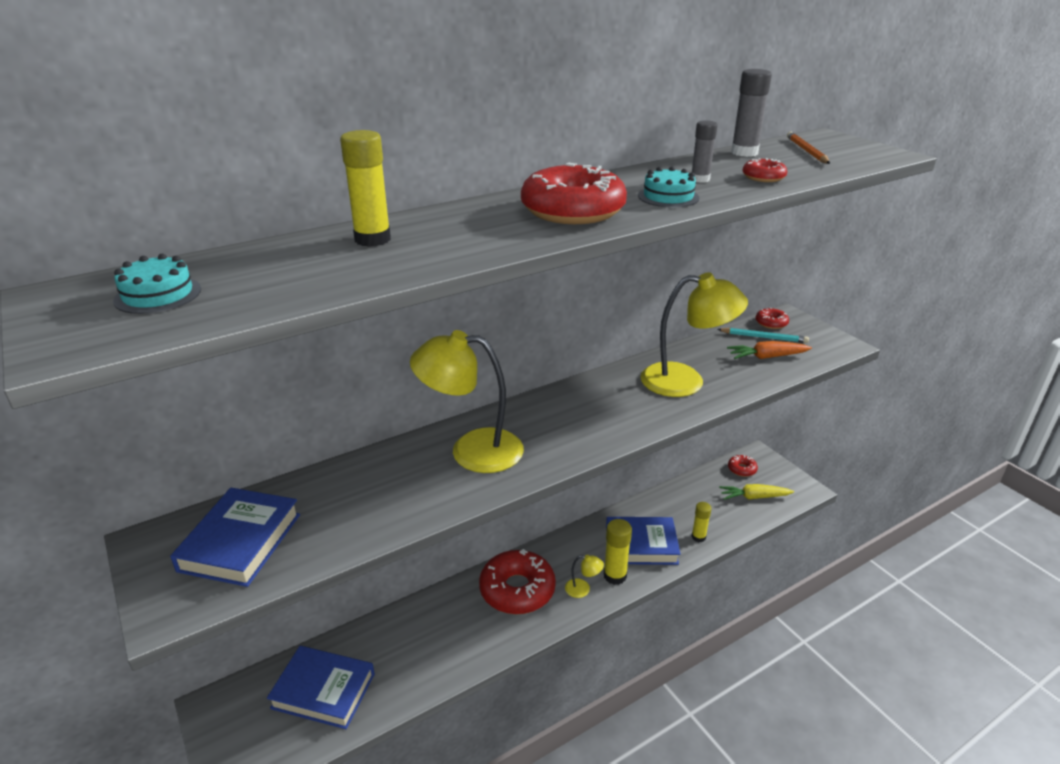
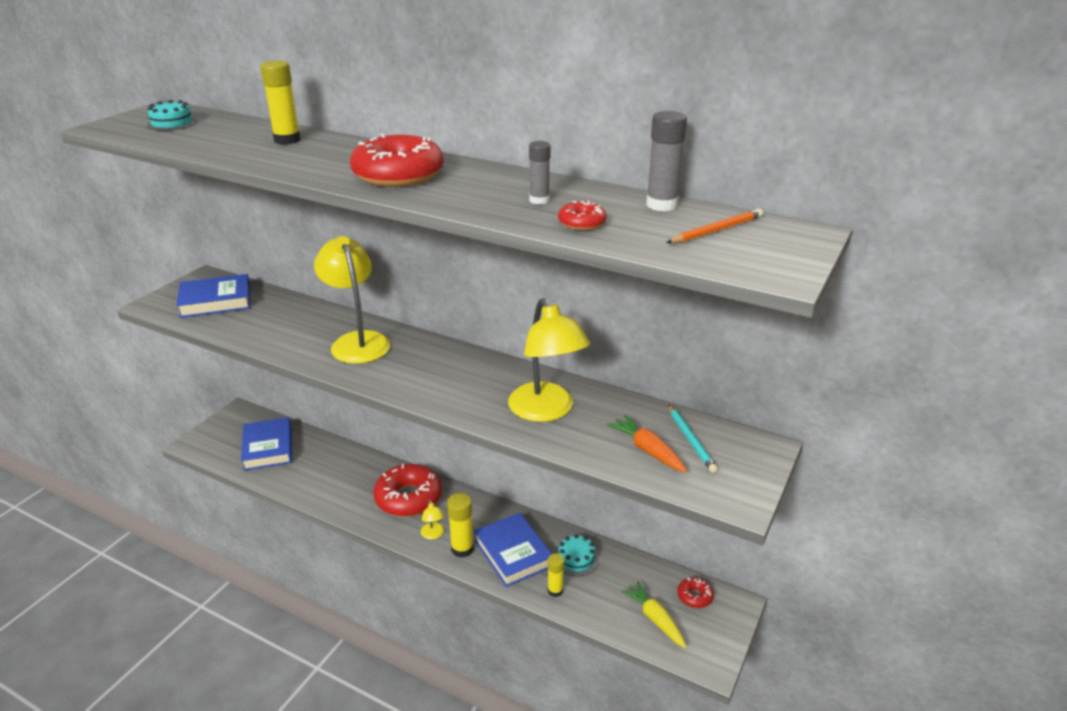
camera: 60 degrees right, 0 degrees up
(668, 197) = (471, 197): turquoise cake -> turquoise cake (576, 559)
(771, 323) = (732, 439): red donut -> none

